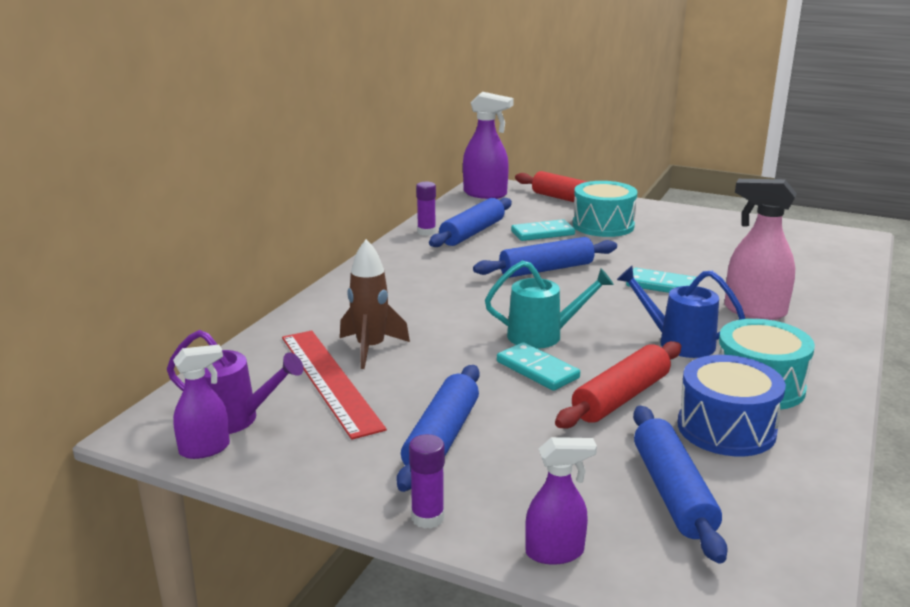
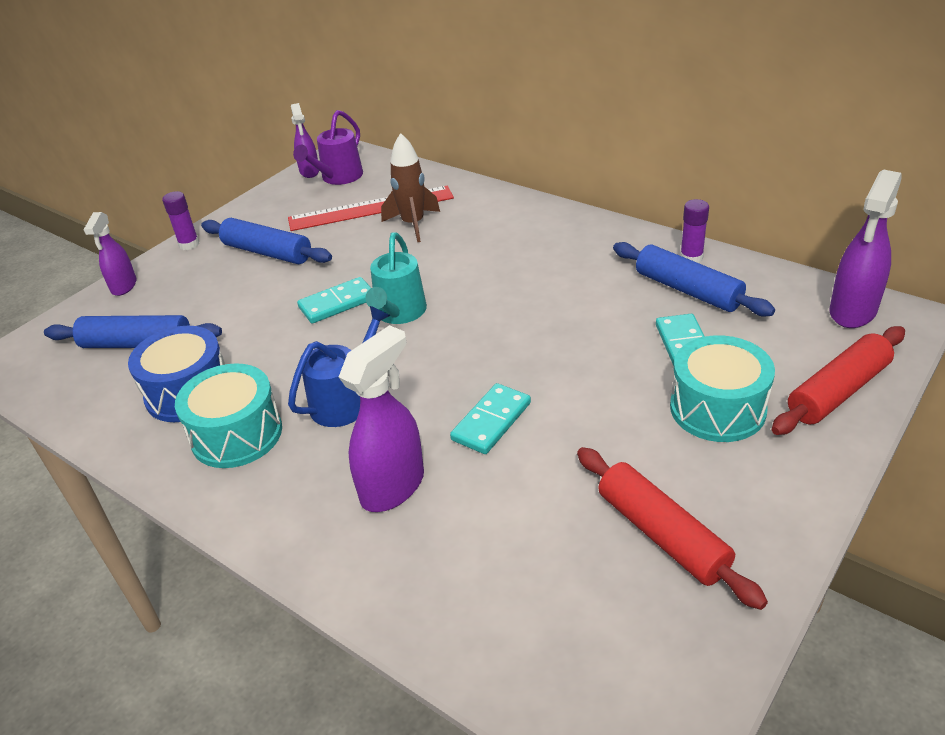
camera: 105 degrees right, 15 degrees up
(546, 269) = (560, 335): blue rolling pin -> none
(621, 397) = (269, 342): red rolling pin -> red rolling pin (662, 534)
(754, 311) = (393, 486): pink spray bottle -> purple spray bottle

